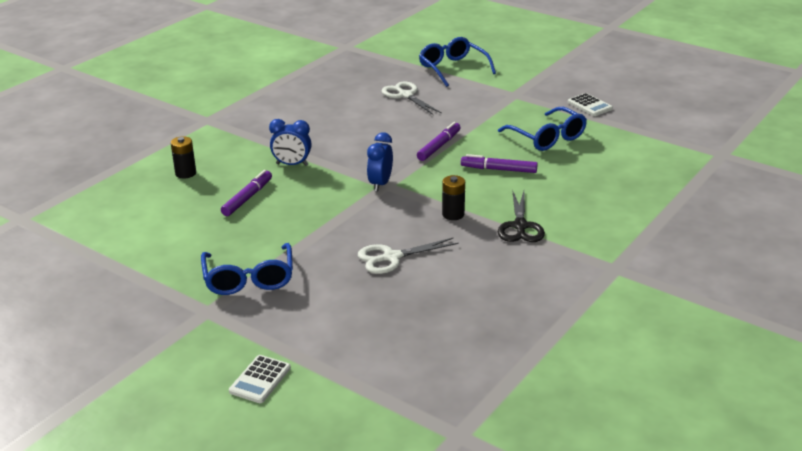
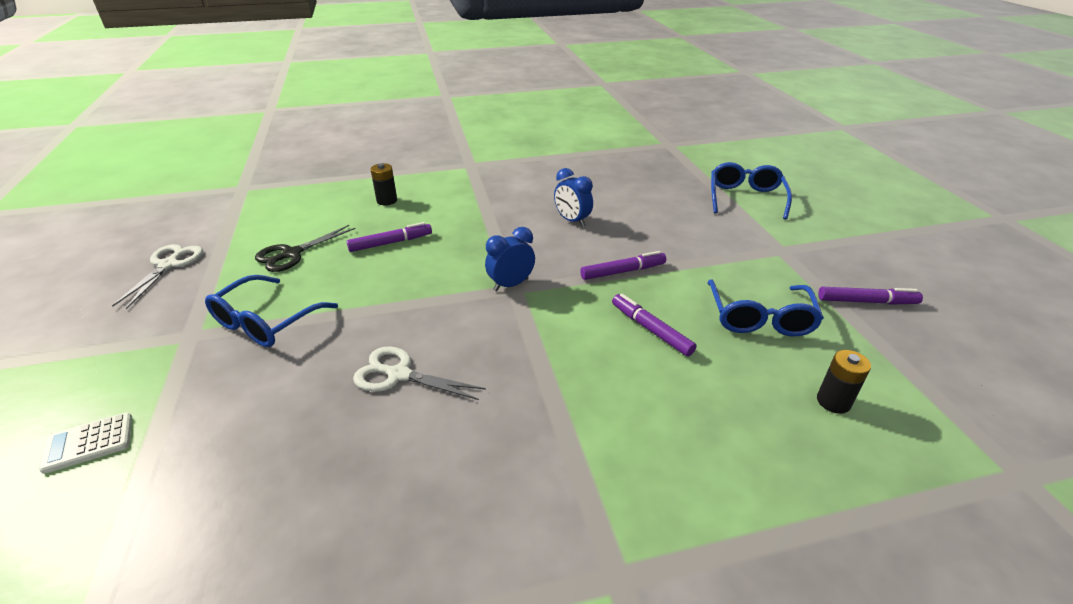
camera: 40 degrees right, 5 degrees up
(292, 164) = (469, 229): blue clock -> blue clock (572, 221)
(406, 95) = (662, 206): white scissors -> white scissors (168, 265)
(453, 214) = (528, 358): black battery -> black battery (833, 401)
(520, 226) = (579, 419): black scissors -> black scissors (292, 254)
(589, 105) = (866, 301): white calculator -> purple marker

